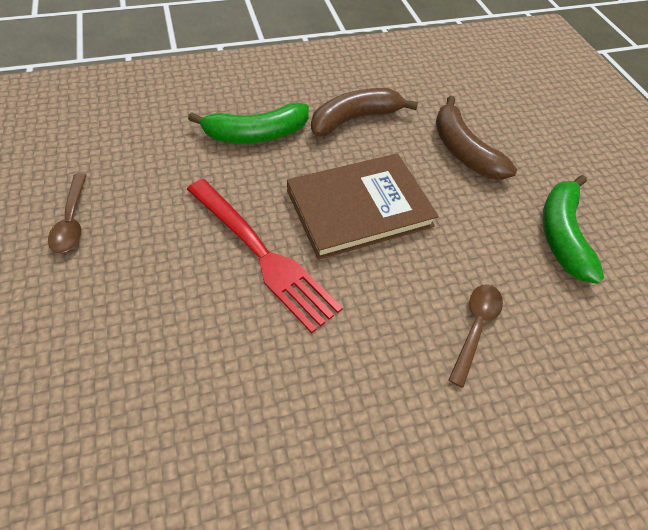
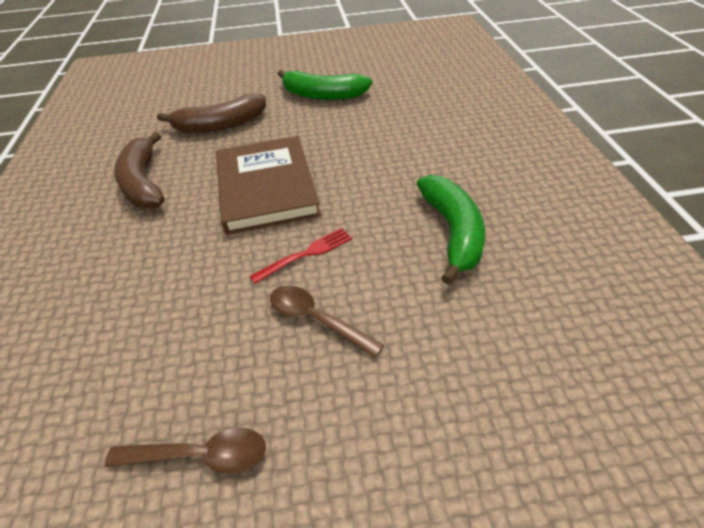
camera: 75 degrees left, 10 degrees down
(256, 134) = (125, 259): green banana -> green banana (453, 232)
(262, 254) = (306, 254): red fork -> red fork, size x0.49
(475, 328) = (398, 140): brown spoon -> brown spoon (316, 319)

